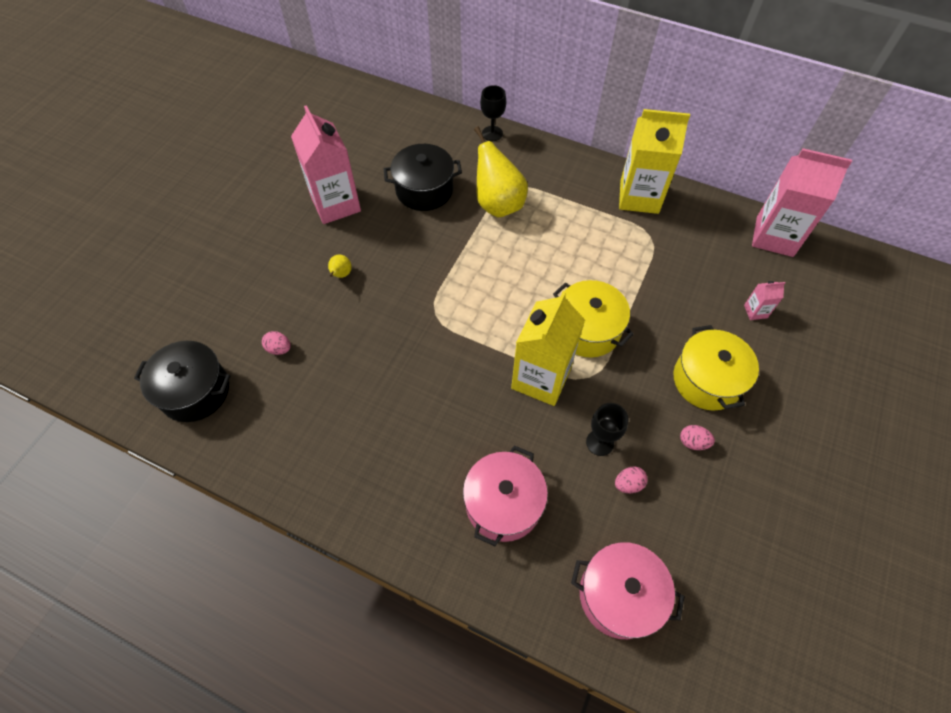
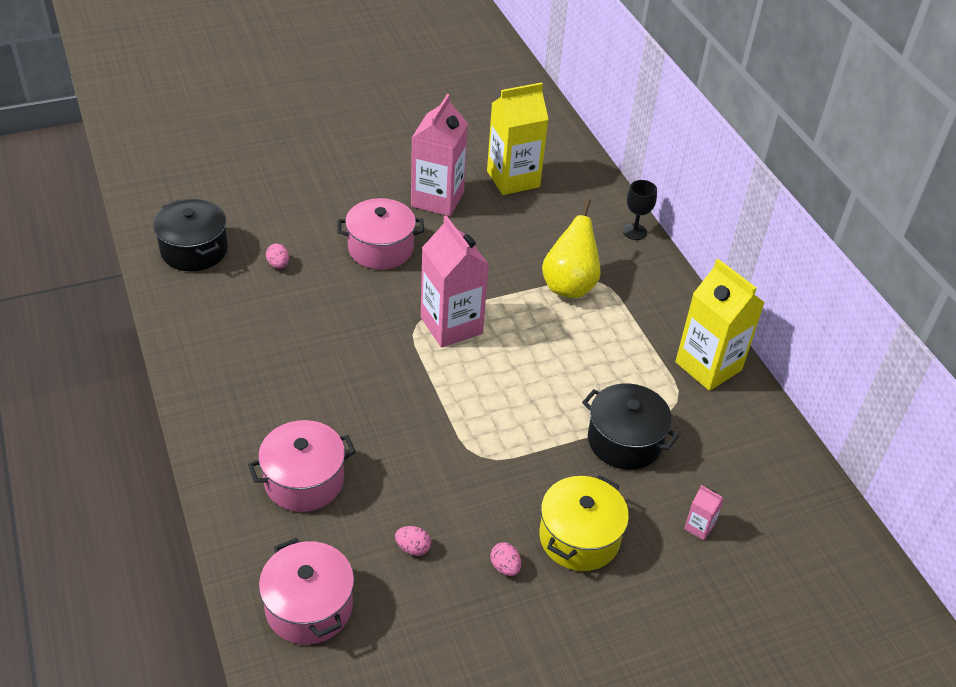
camera: 40 degrees right, 15 degrees down
(341, 274) = (381, 248): yellow pear -> pink pot
(424, 190) = (520, 235): black pot -> black pot (624, 441)
(541, 378) = (440, 427): yellow carton -> yellow carton (513, 179)
(587, 330) = (524, 424): yellow pot -> none
(600, 442) = (428, 504): black goblet -> none
(774, 236) = (805, 489): pink carton -> pink carton (451, 325)

